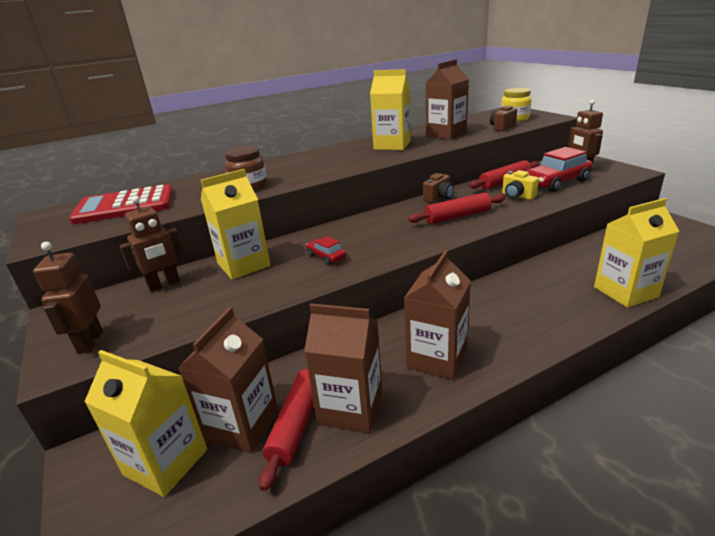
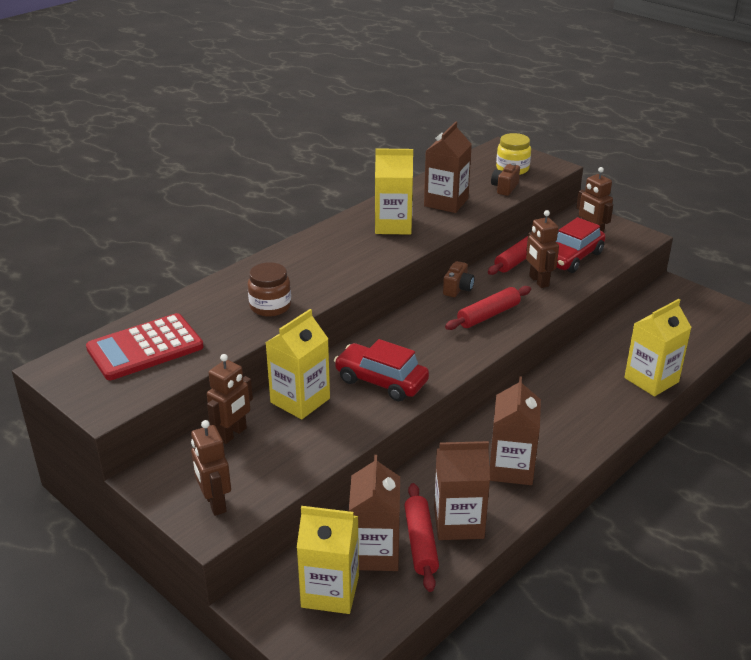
camera: 20 degrees left, 5 degrees up
(326, 257) = (381, 381): red car -> red car, size x1.99
(517, 196) = (538, 281): yellow camera -> brown robot

